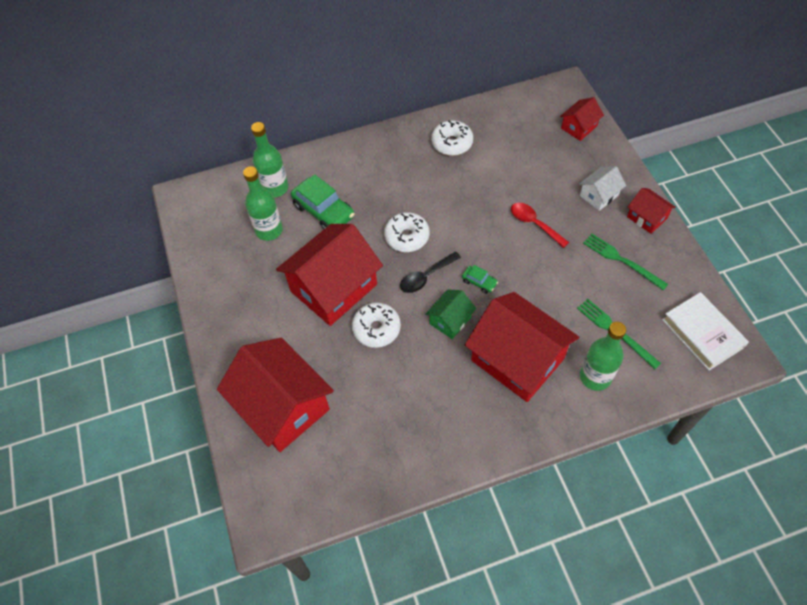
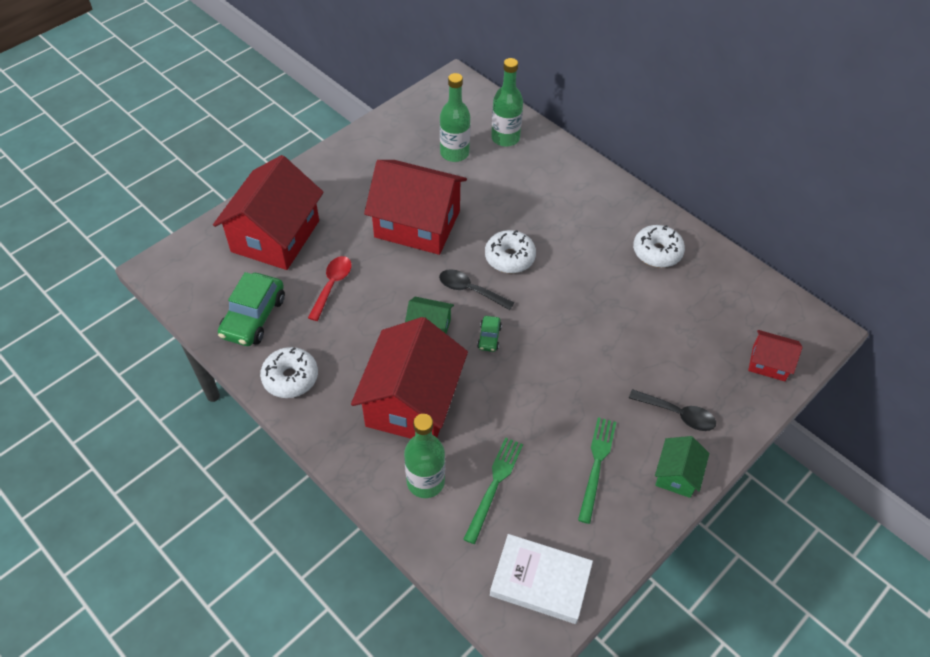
camera: 60 degrees right, 5 degrees down
(324, 211) = (501, 183): green car -> green car (253, 317)
(376, 329) = (389, 273): white donut -> white donut (290, 378)
(534, 224) = (595, 363): red spoon -> red spoon (332, 285)
(599, 195) = (677, 414): white house -> black spoon
(647, 217) = (677, 475): red house -> green house
(702, 333) = (540, 581): white book -> white book turned 75 degrees clockwise

